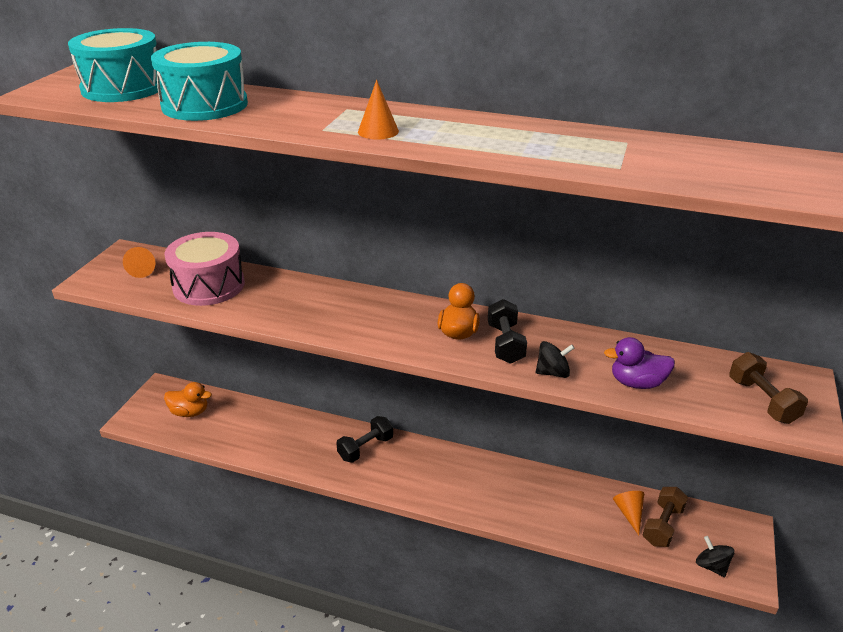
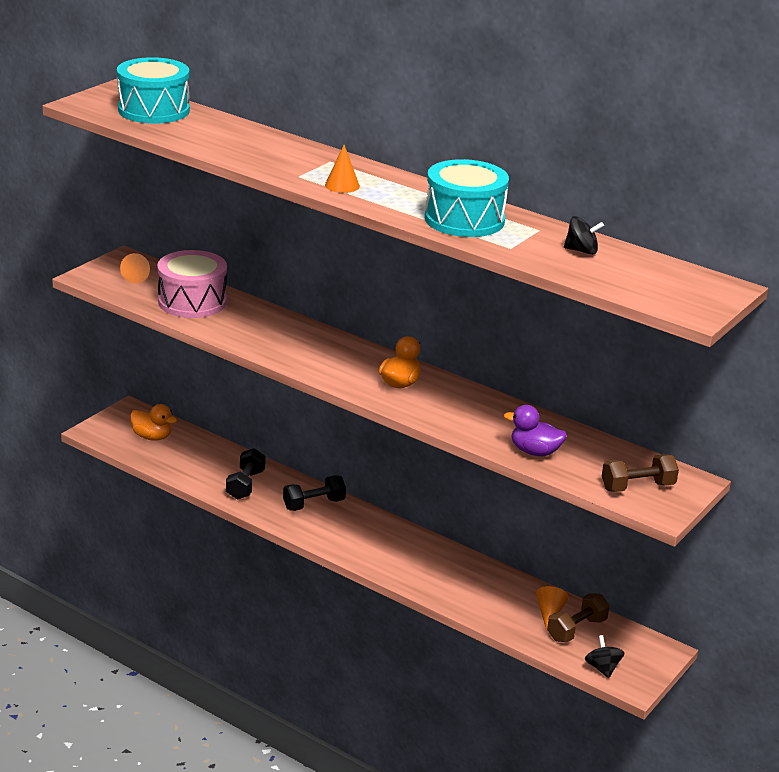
camera: 15 degrees right, 5 degrees down
(205, 105) = (214, 138): turquoise drum -> turquoise drum (464, 219)
(505, 343) = (437, 400): black dumbbell -> black dumbbell (245, 485)
(552, 372) = (464, 429): black spinning top -> black spinning top (581, 251)
(762, 401) = (637, 487): brown dumbbell -> brown dumbbell turned 75 degrees clockwise

